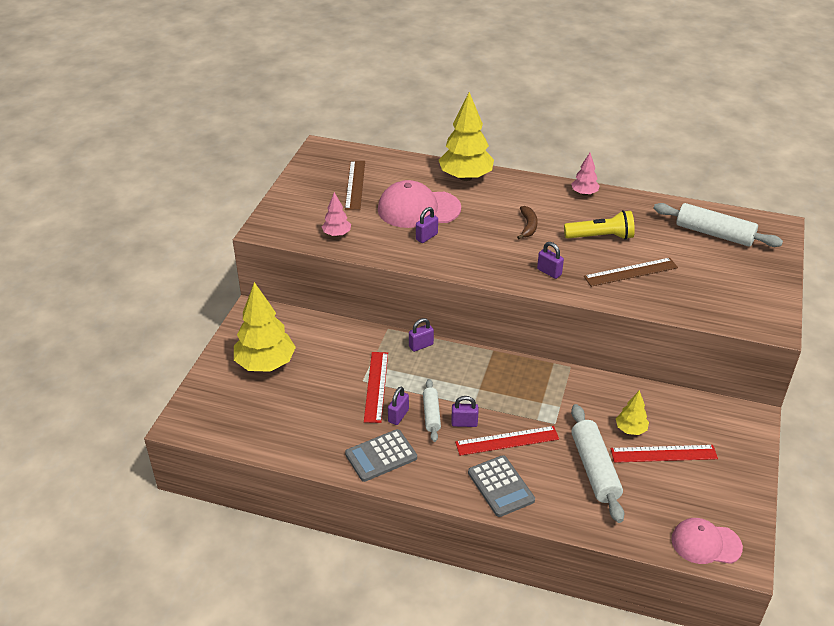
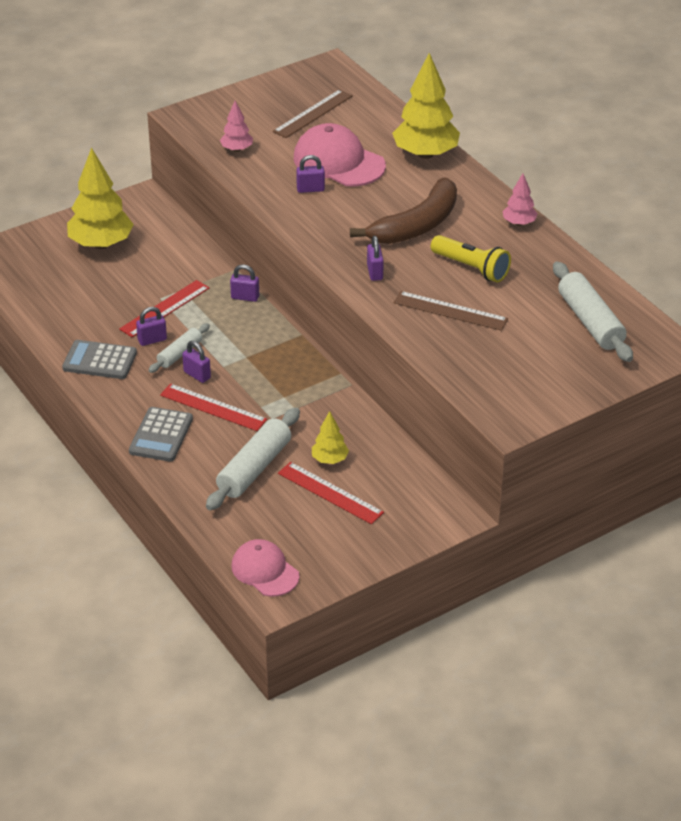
camera: 40 degrees right, 0 degrees up
(528, 226) = (417, 225): brown banana -> brown banana, size x2.14

